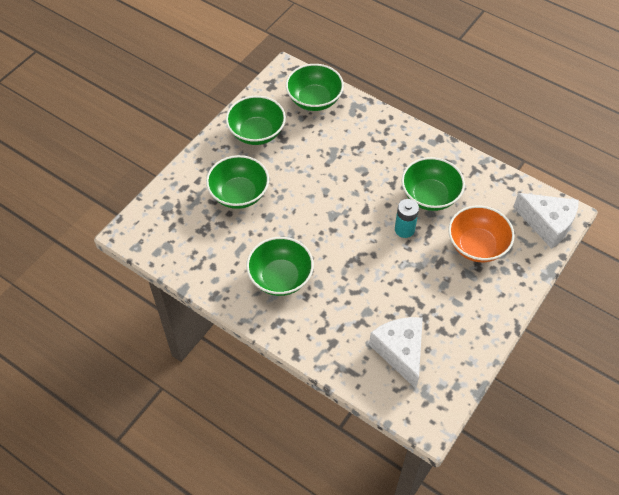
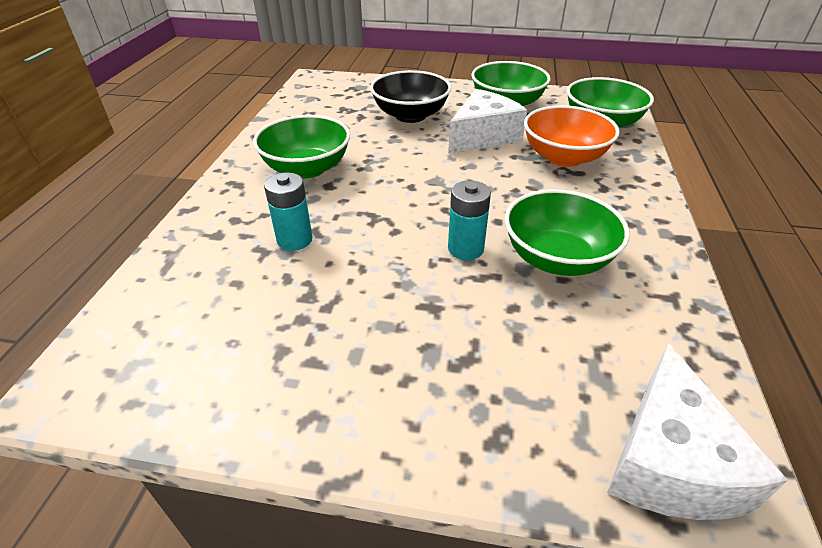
camera: 65 degrees right, 15 degrees down
(239, 194) = (410, 115): green bowl -> black bowl
(358, 304) = (294, 240): none -> turquoise battery
(400, 352) = (217, 308): white cheese -> white cheese (483, 136)
(477, 245) = (505, 348): orange bowl -> orange bowl (563, 157)

